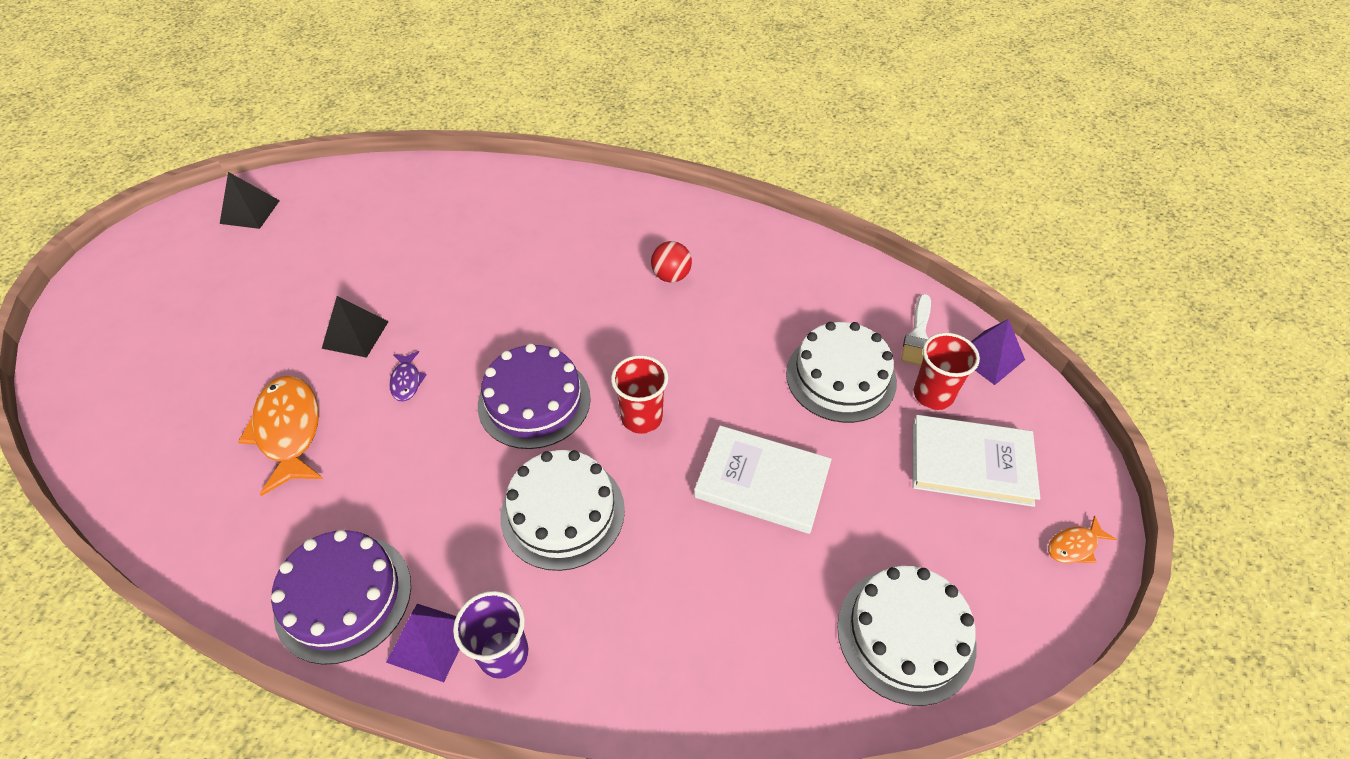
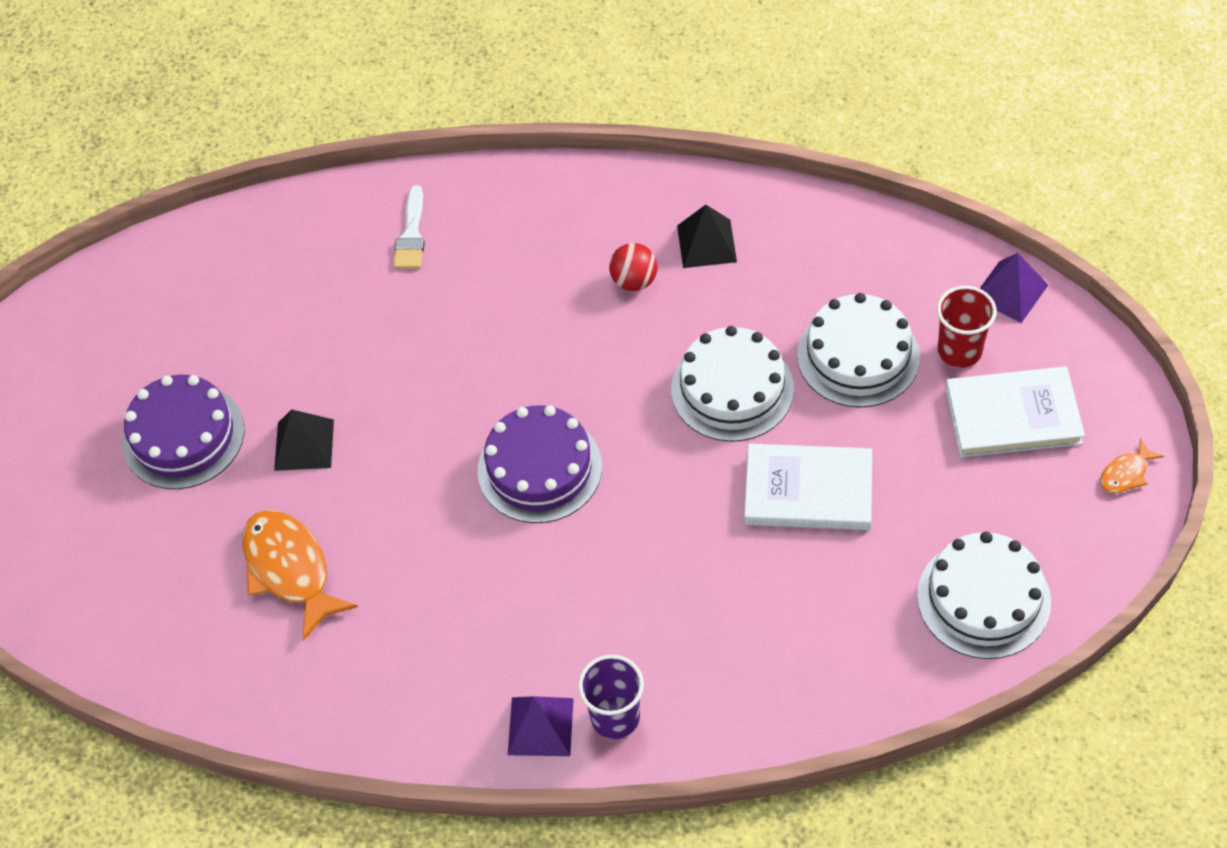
camera: 10 degrees left, 5 degrees up
(250, 212) = (88, 324): black pyramid -> black pyramid (706, 243)
(343, 597) = (437, 711): purple cake -> purple cake (183, 436)
(406, 381) = (389, 482): purple fish -> none
(562, 512) = (618, 575): white cake -> white cake (732, 389)
(642, 418) = (661, 456): red cup -> none
(918, 335) = (929, 285): white brush -> white brush (411, 235)

